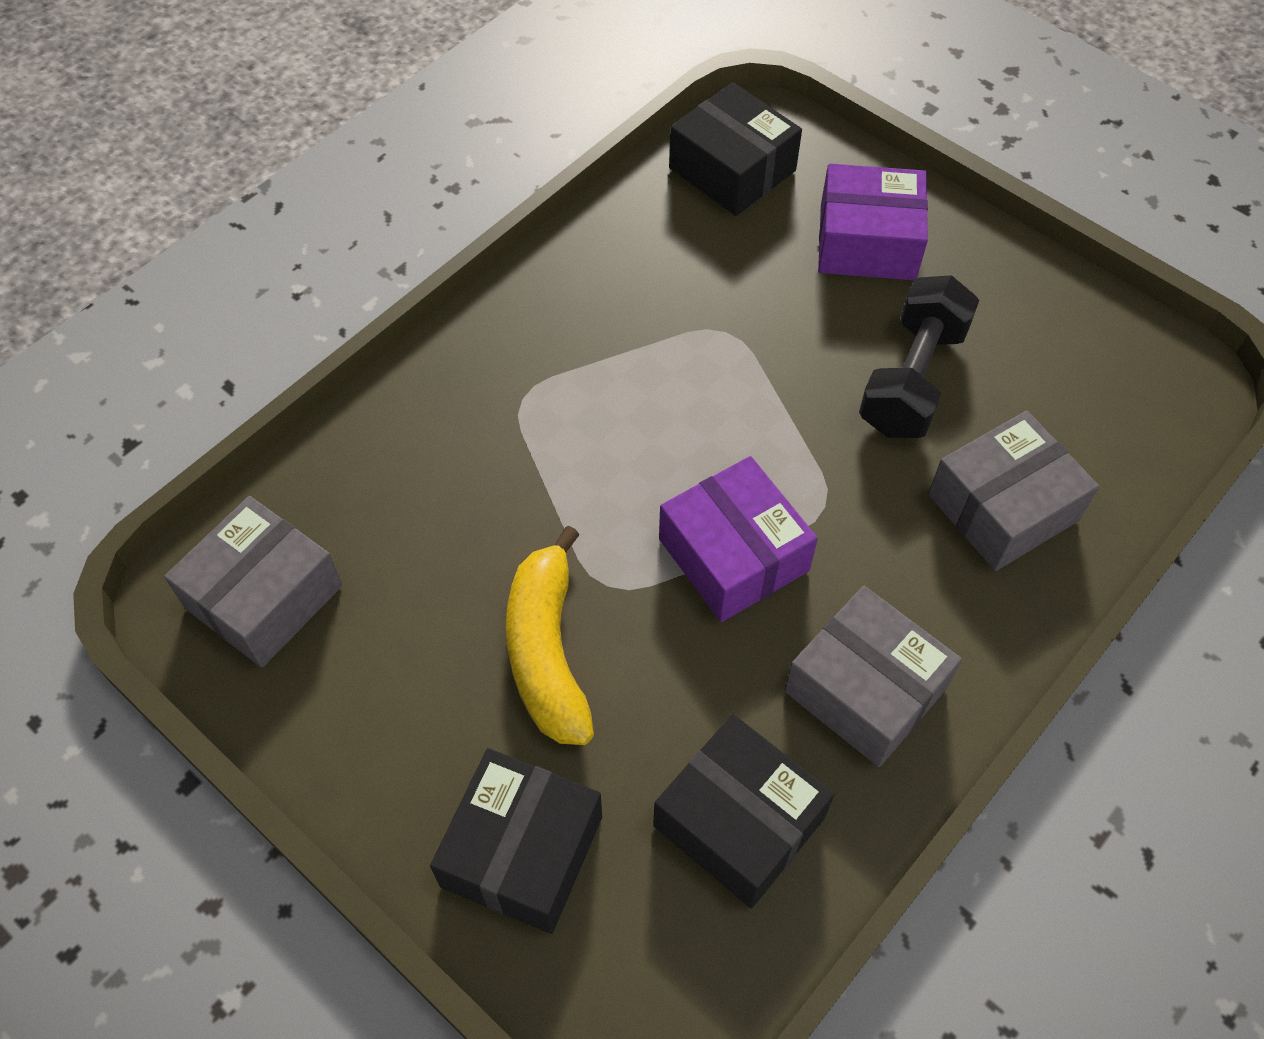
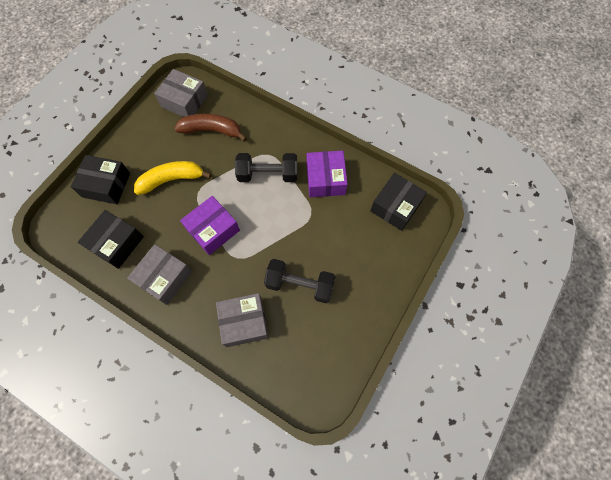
camera: 80 degrees right, 10 degrees up
(400, 529) = (212, 130): none -> brown banana
(586, 407) = (268, 174): none -> black dumbbell
(867, 242) = (368, 262): purple box -> purple box (325, 179)
(1003, 507) = (244, 322): grey box -> grey box turned 60 degrees counterclockwise

